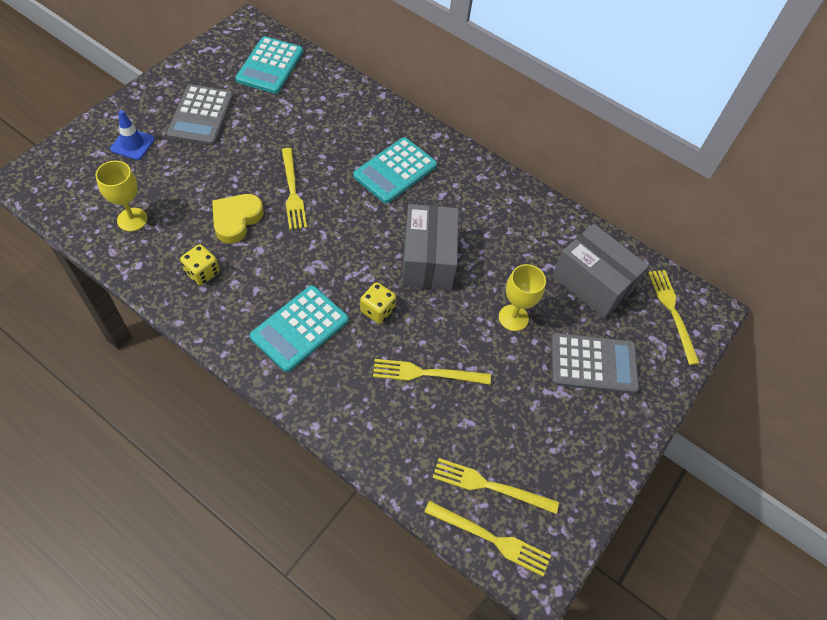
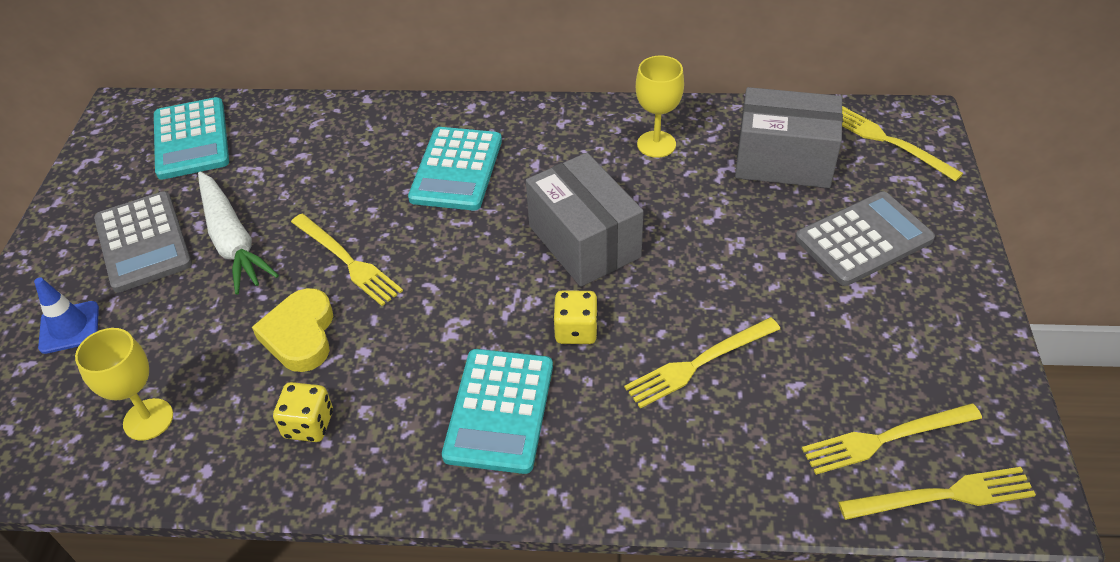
camera: 25 degrees left, 10 degrees down
(244, 142) = (232, 240): none -> white carrot
(513, 318) = (736, 244): yellow goblet -> yellow goblet (656, 144)

